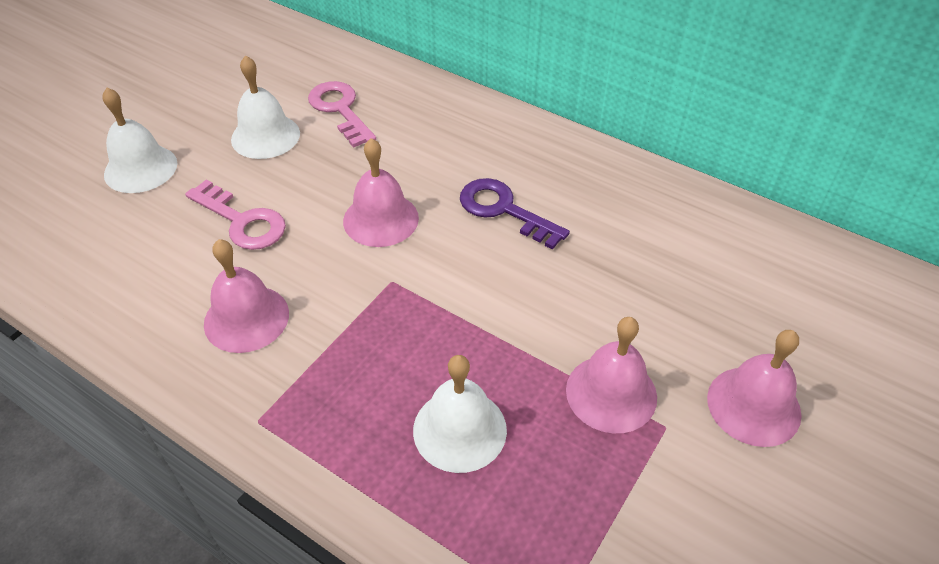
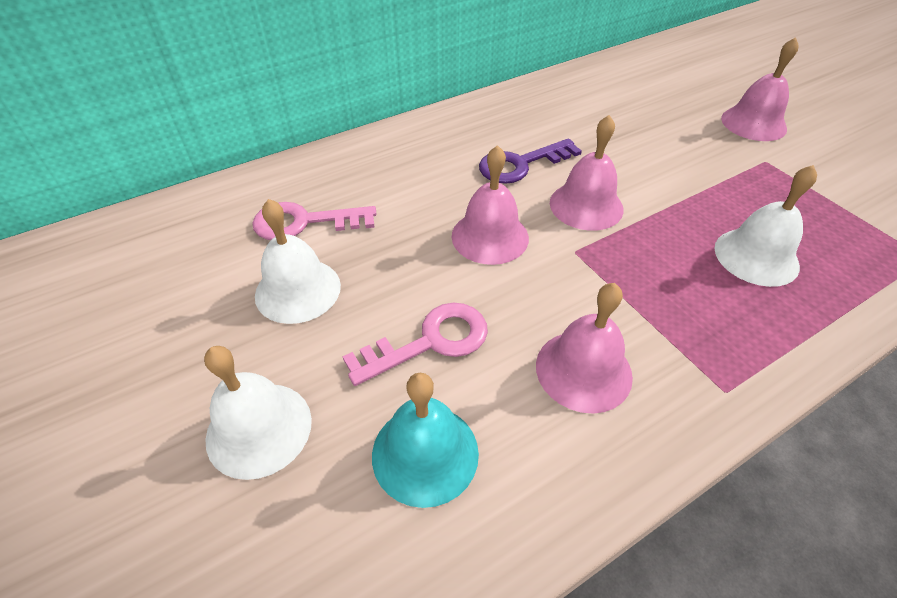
camera: 65 degrees left, 0 degrees up
(143, 250) = (425, 453): none -> turquoise bell
(611, 393) = (732, 173): pink bell -> pink bell (586, 205)

